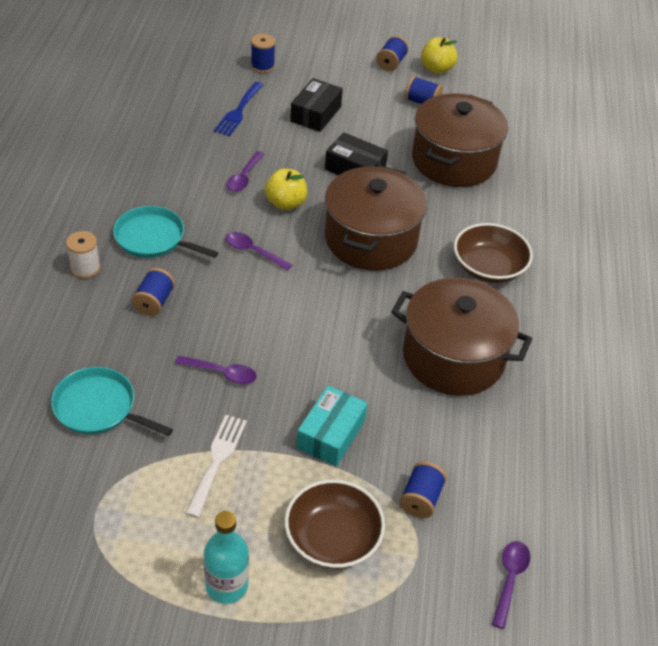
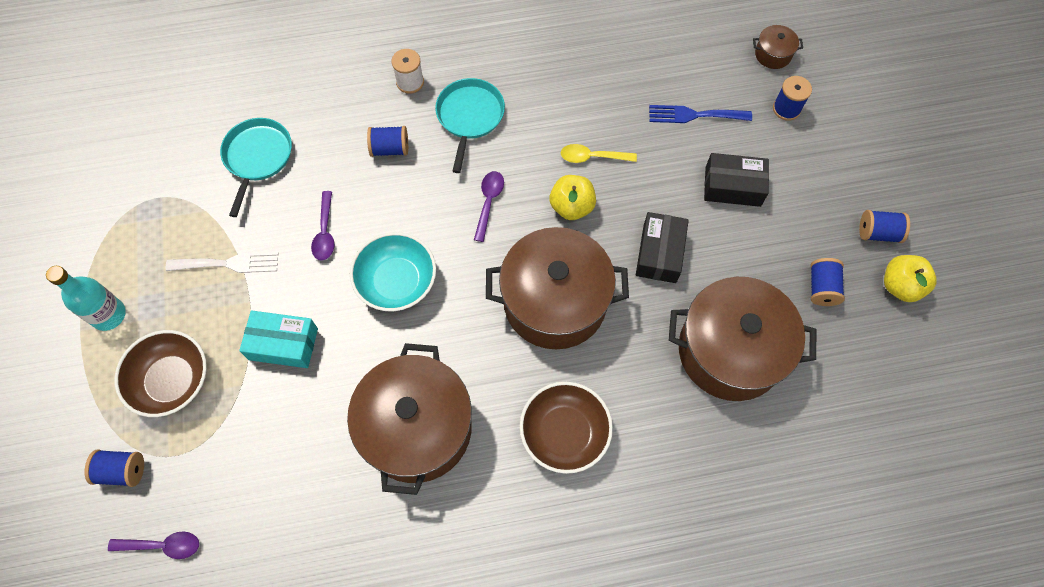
camera: 75 degrees right, 20 degrees up
(208, 55) = (773, 54): none -> brown pot
(244, 177) = (592, 157): purple spoon -> yellow spoon
(302, 334) = (396, 281): none -> turquoise bowl
(421, 499) = (232, 443): blue spool -> blue spool (122, 471)

